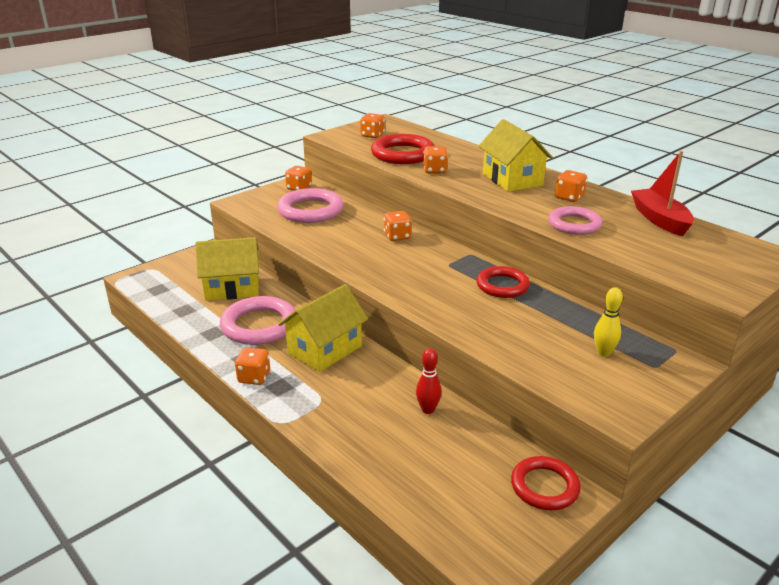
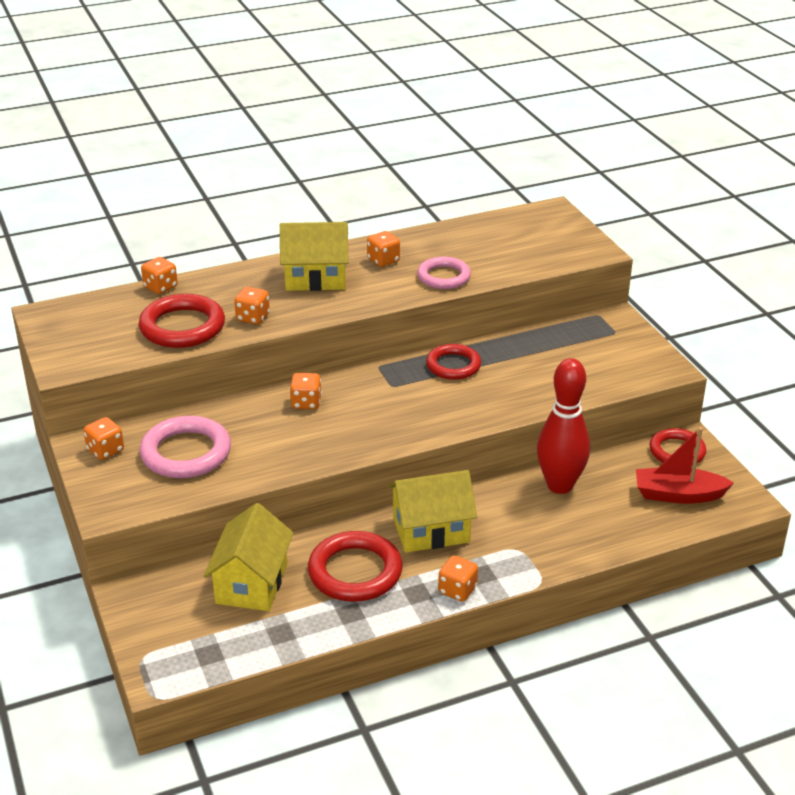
camera: 70 degrees left, 5 degrees up
(259, 325) = (355, 572): pink ring -> red ring
(325, 349) = (431, 530): yellow house -> yellow house turned 75 degrees counterclockwise
(372, 135) = (95, 334): orange dice -> orange dice (160, 287)
(428, 409) = (560, 485): red bowling pin -> red bowling pin, size x2.12
(603, 353) = (587, 349): yellow bowling pin -> none
(659, 220) = (460, 233): red boat -> red boat (678, 495)

